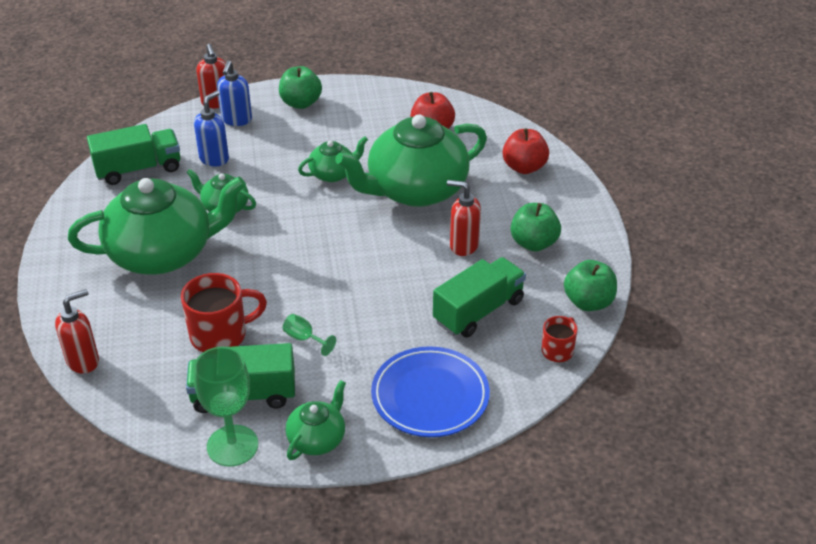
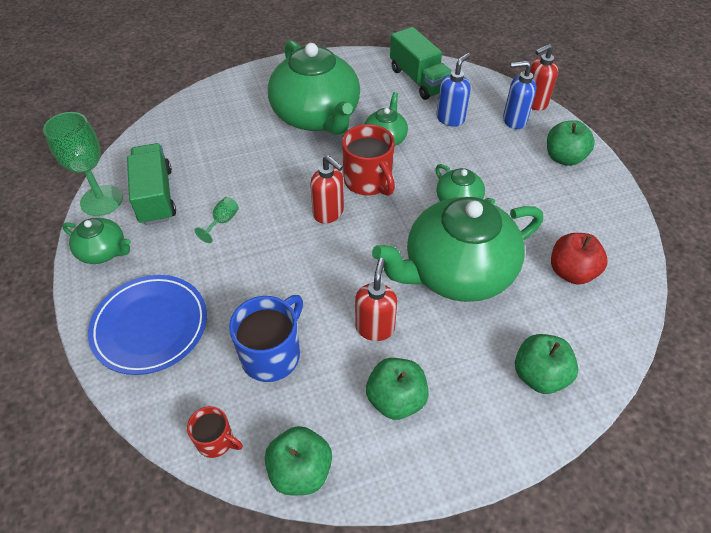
camera: 80 degrees right, 10 degrees up
(83, 361) = (192, 104): red soap dispenser -> red soap dispenser (328, 213)
(214, 159) = (450, 119): blue soap dispenser -> blue soap dispenser turned 75 degrees counterclockwise
(220, 335) = (224, 169): red mug -> red mug (368, 181)
(415, 190) = (456, 272): green teapot -> green teapot turned 75 degrees counterclockwise
(478, 311) = (272, 354): green truck -> blue mug
(524, 167) = (539, 375): red apple -> green apple

